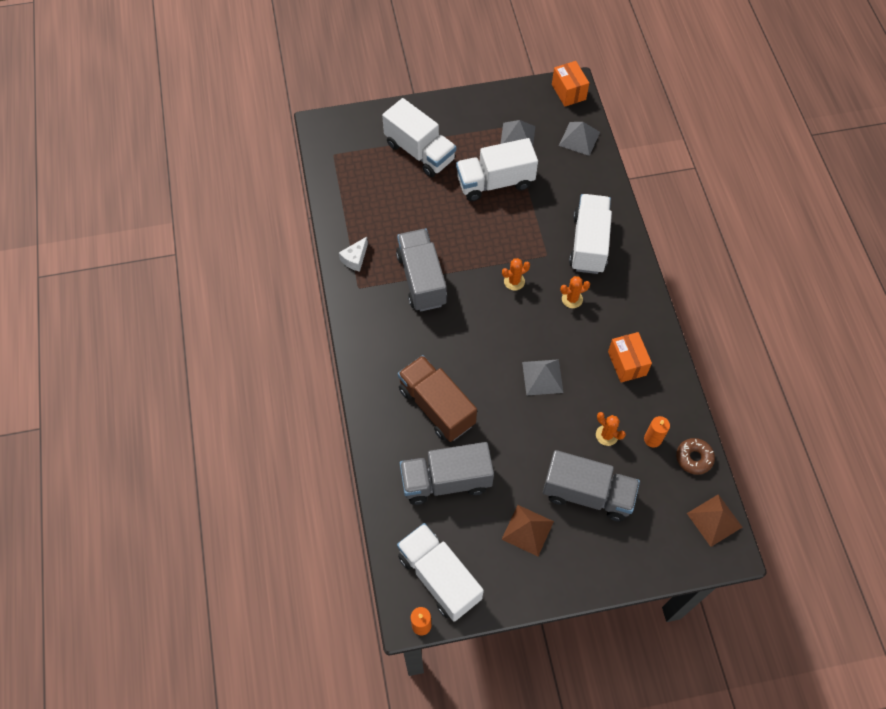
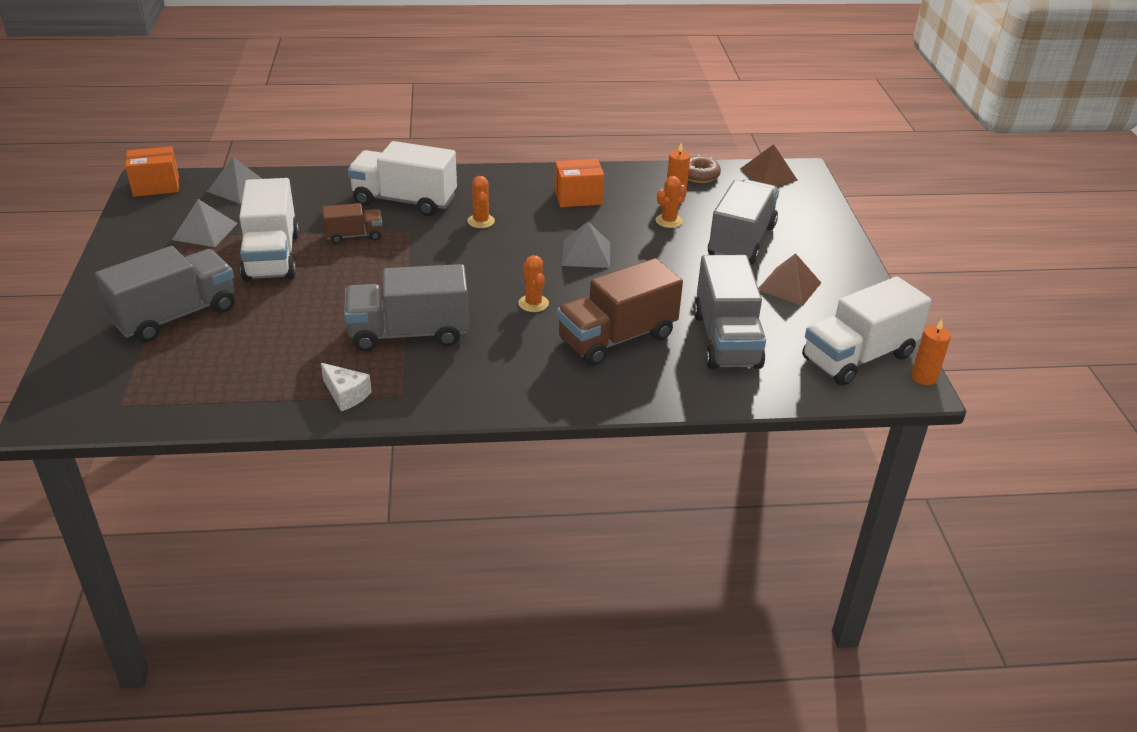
camera: 85 degrees left, 25 degrees down
(420, 152) = (175, 315): white truck -> grey truck
(514, 281) = (440, 259): orange cactus -> orange cactus (533, 303)
(532, 223) = (354, 236): none -> brown truck

